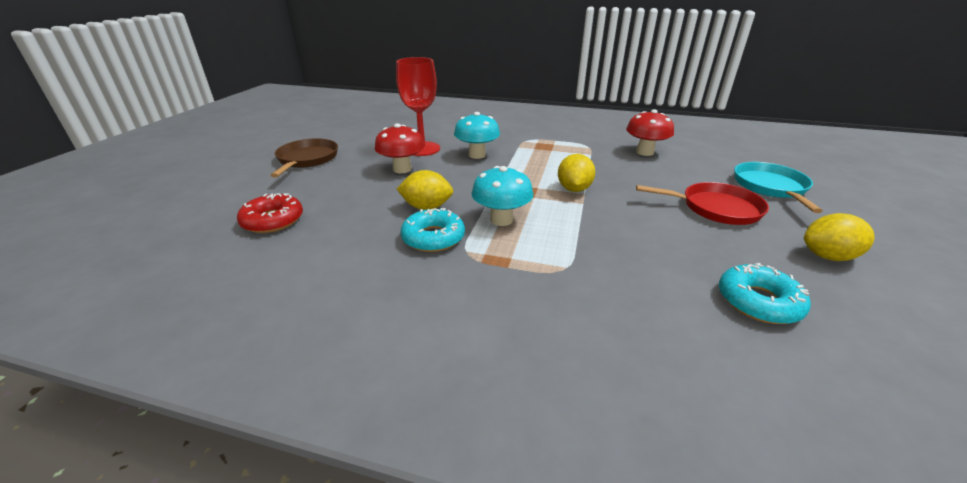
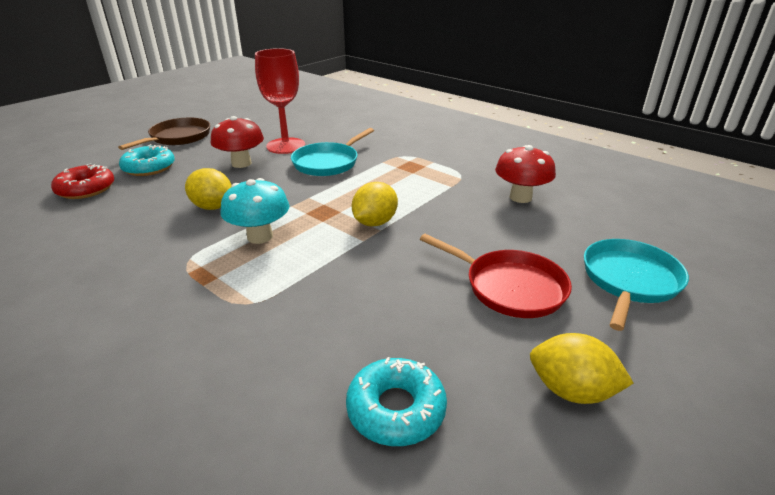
camera: 25 degrees right, 0 degrees up
(433, 238) = (180, 238): turquoise donut -> turquoise donut (149, 167)
(477, 155) = (328, 163): turquoise mushroom -> turquoise pan

